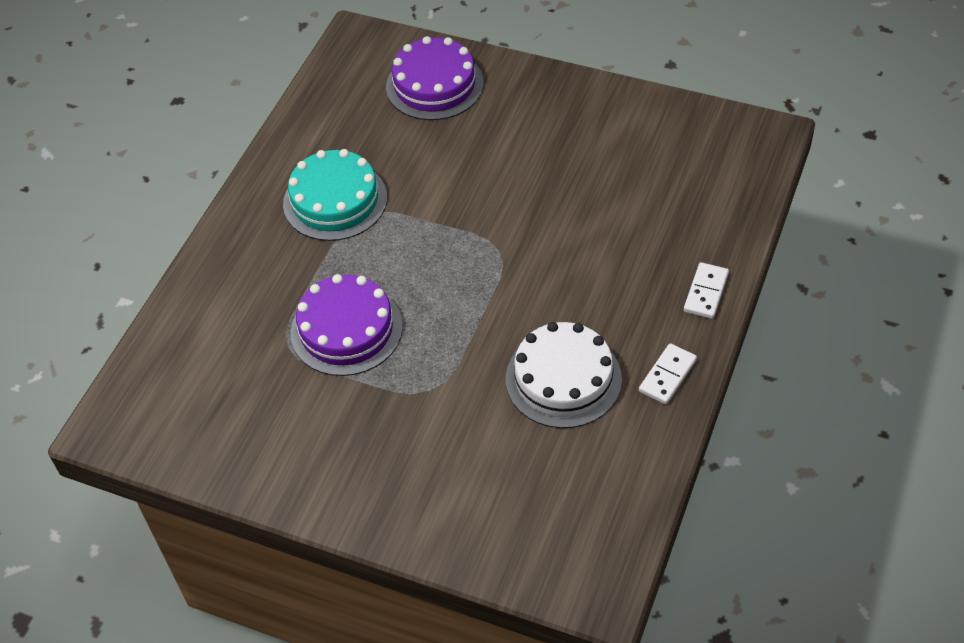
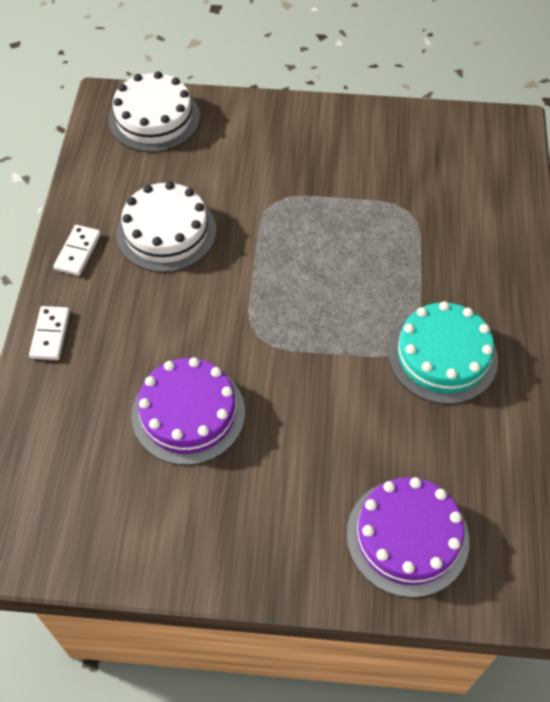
camera: 160 degrees right, 5 degrees up
(346, 329) = (366, 234): purple cake -> purple cake (188, 413)
(542, 545) = (154, 118): none -> white cake

